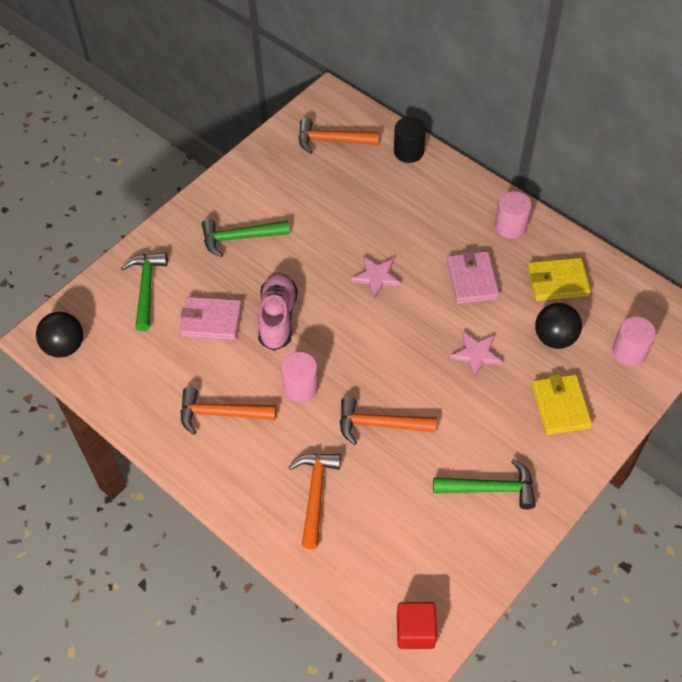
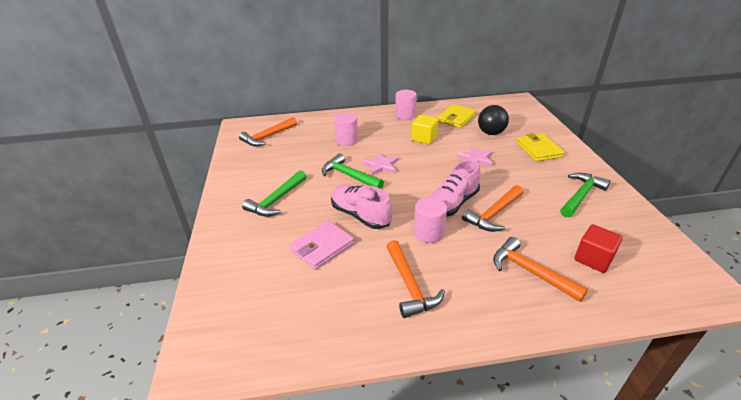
camera: 50 degrees left, 20 degrees down
(65, 346) = (227, 353): black ball -> none
(146, 288) = (247, 266): green hammer -> green hammer (349, 176)
(221, 414) = (410, 285): orange hammer -> orange hammer turned 60 degrees counterclockwise
(365, 380) = (452, 203): none -> pink shoe
(408, 151) = (315, 120): black cylinder -> none
(415, 631) = (691, 281): red cube -> red cube (593, 259)
(472, 280) = (424, 138): pink wallet -> yellow cube
(560, 406) = (538, 149): yellow wallet -> yellow wallet turned 45 degrees clockwise
(629, 352) = (521, 119): pink cylinder -> pink cylinder (346, 140)

